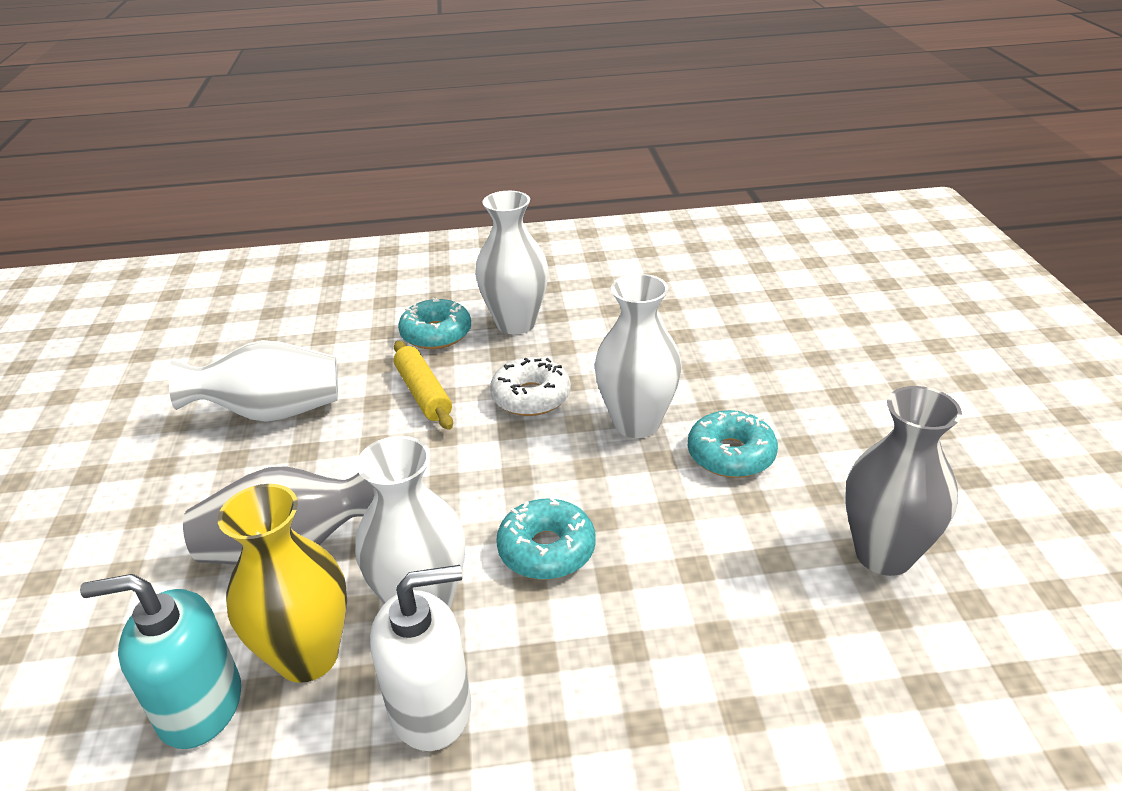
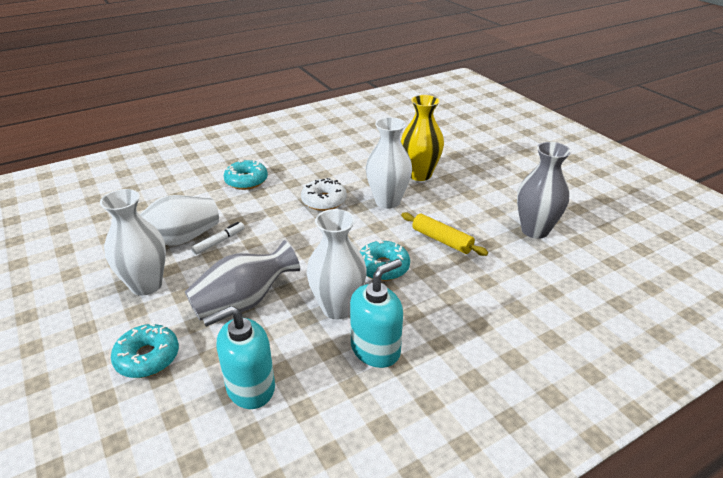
camera: 25 degrees left, 0 degrees up
(308, 656) = (293, 347): yellow vase -> yellow vase (419, 174)
(328, 431) = (219, 242): none -> white marker
(423, 393) = (262, 211): yellow rolling pin -> yellow rolling pin (442, 240)
(431, 708) = (375, 349): white soap dispenser -> turquoise soap dispenser
(516, 323) = (289, 167): white vase -> white vase (146, 285)
(731, 455) = (442, 205): turquoise donut -> turquoise donut (147, 357)

